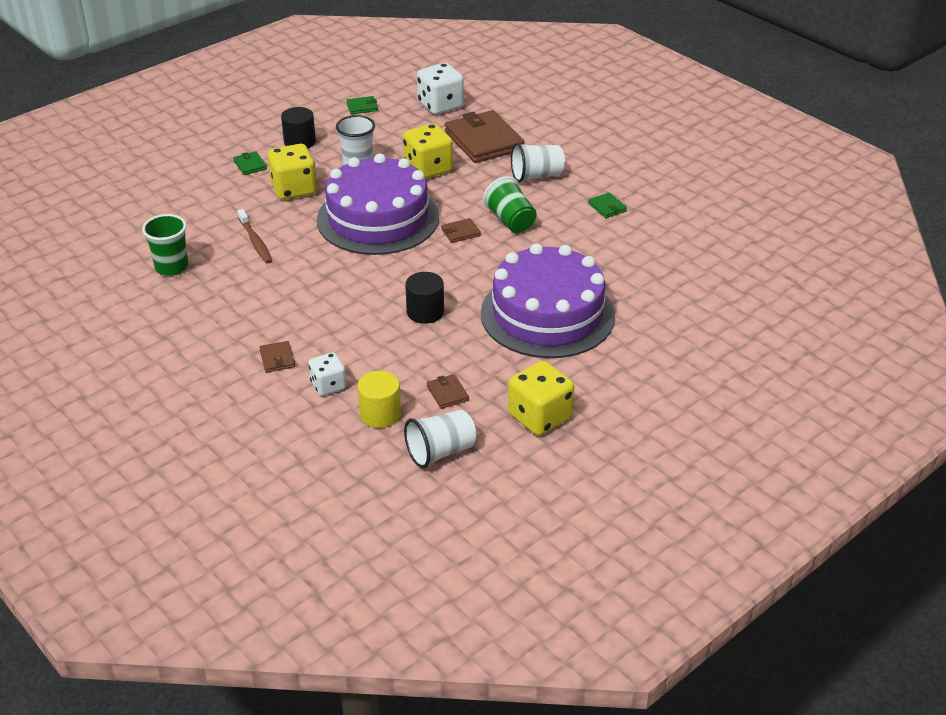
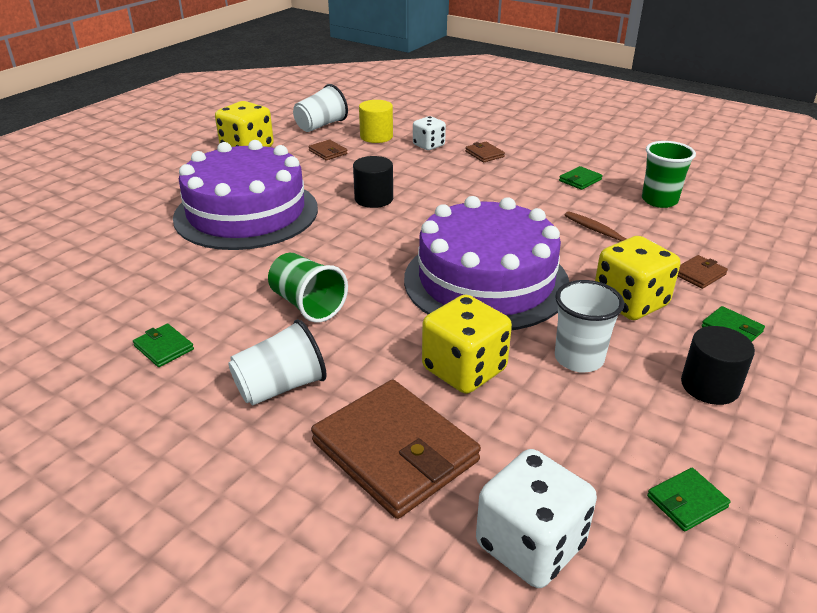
camera: 165 degrees right, 5 degrees down
(215, 303) = (580, 180): none -> green wallet
(460, 232) = (369, 279): brown wallet -> brown wallet (699, 274)

